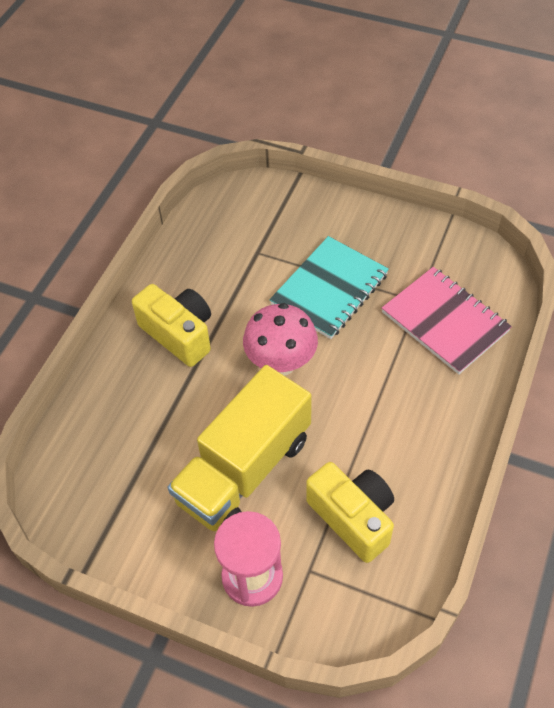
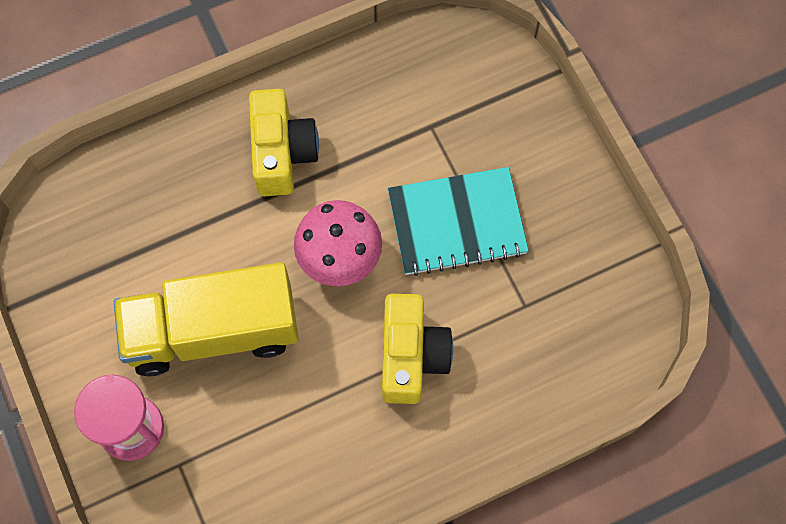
camera: 40 degrees right, 15 degrees up
(353, 517) = (257, 454): yellow camera -> yellow camera (411, 356)
(445, 322) = (526, 349): pink notebook -> none

